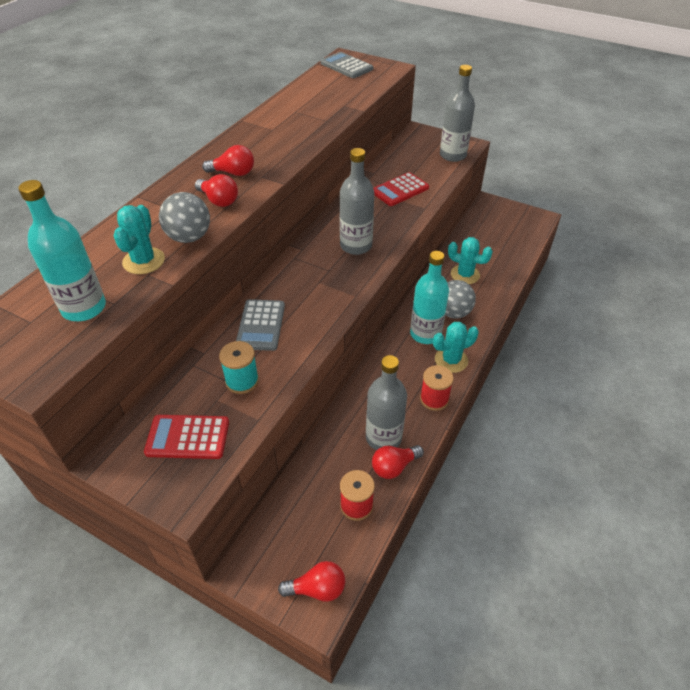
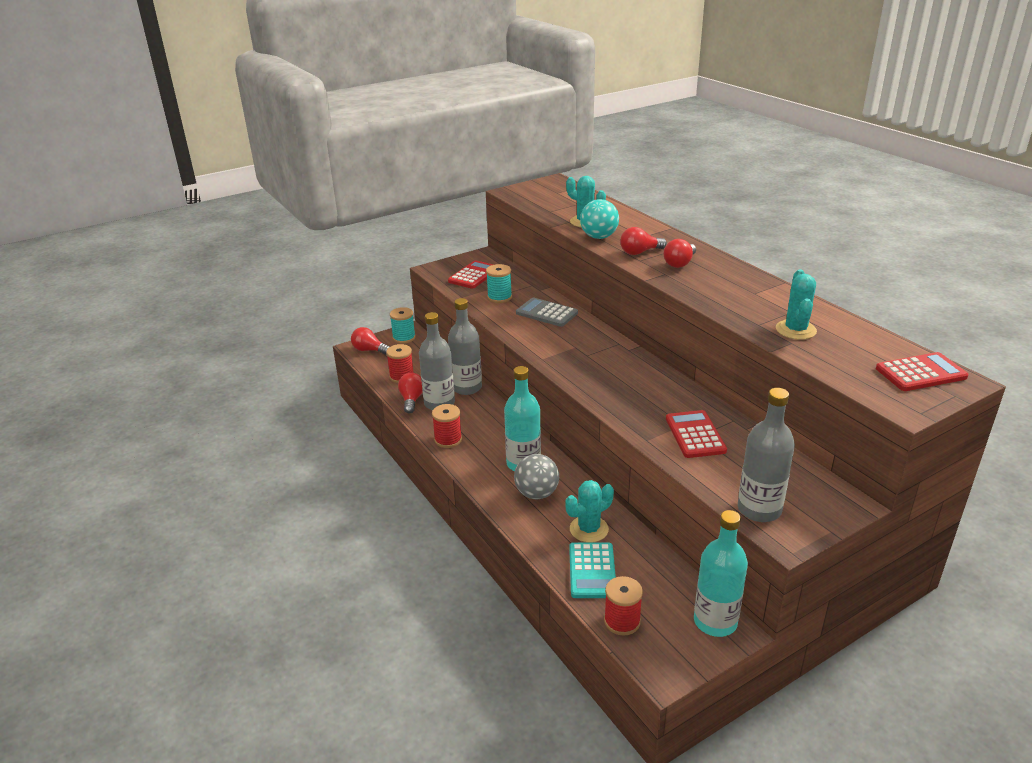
camera: 120 degrees right, 15 degrees down
(84, 308) = (554, 204): turquoise bottle -> turquoise bottle (715, 621)
(189, 237) = (599, 237): grey ball -> turquoise ball
(264, 563) = (404, 338): none -> turquoise spool
(317, 588) = (369, 350): red light bulb -> red light bulb turned 90 degrees clockwise
(346, 66) = (921, 373): grey calculator -> red calculator
(356, 246) = (611, 377): grey bottle -> grey bottle (467, 387)
(451, 360) = (479, 466): turquoise cactus -> turquoise cactus (795, 330)
(499, 262) = (592, 571): none -> turquoise calculator
(524, 239) = (622, 621): none -> red spool

